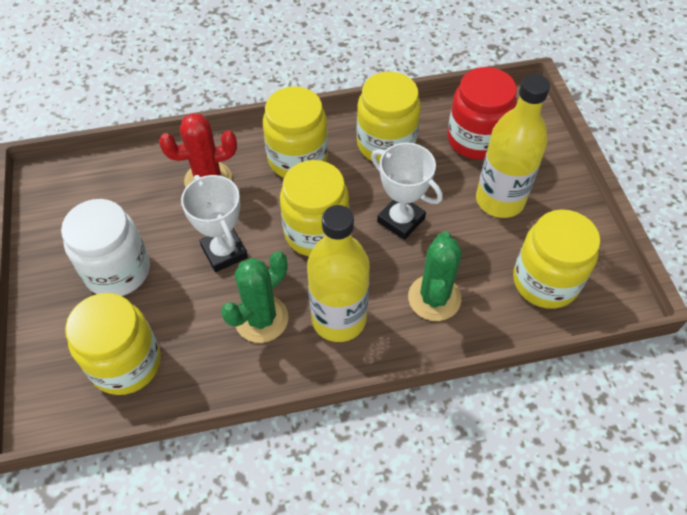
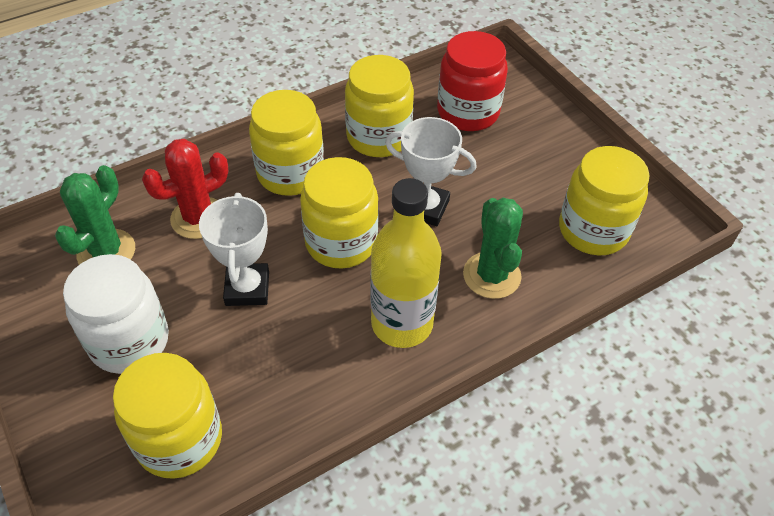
camera: 20 degrees left, 5 degrees down
(224, 252) = (247, 288): white trophy -> white trophy turned 45 degrees clockwise
(261, 319) = (317, 347): green cactus -> green cactus (106, 252)
(500, 200) = (516, 164): yellow bottle -> none

